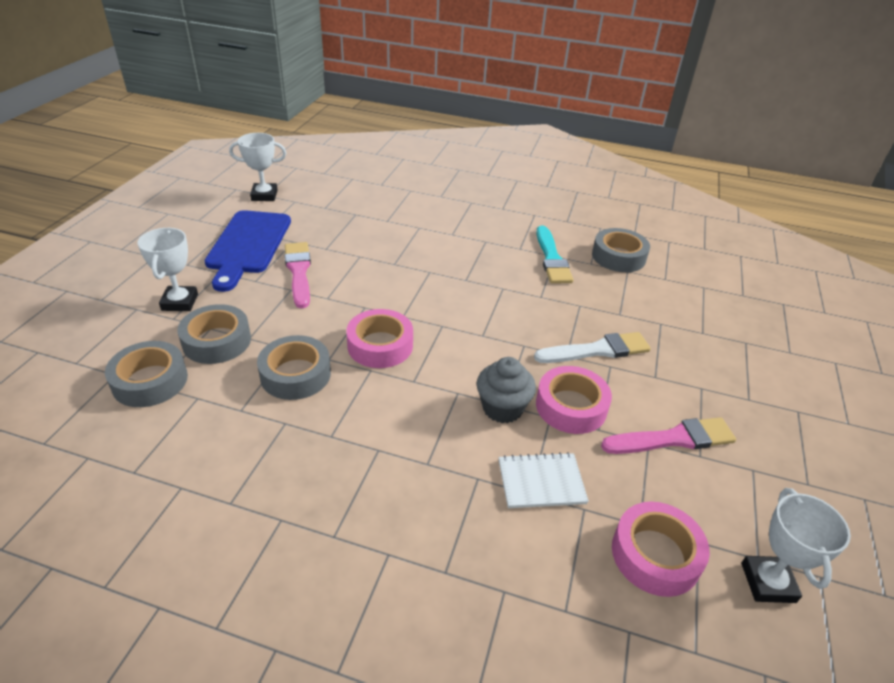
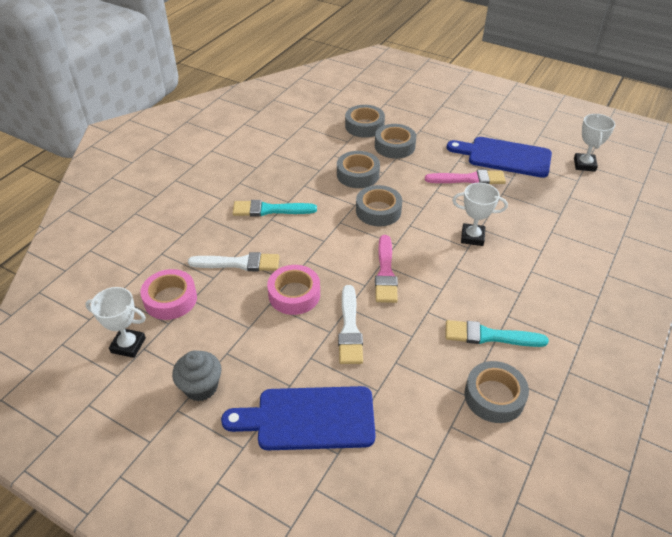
camera: 105 degrees right, 5 degrees up
(180, 302) = (435, 132): white trophy -> white trophy (472, 237)
(380, 345) = (378, 211): pink tape -> grey tape
(405, 469) = (270, 210): none -> turquoise brush
(502, 408) = (303, 259): grey cupcake -> grey cupcake (201, 387)
(541, 482) = (239, 263): white notebook -> white brush
(673, 439) = (246, 343): pink brush -> pink brush (385, 273)
(728, 366) = (308, 419): none -> blue cutting board

